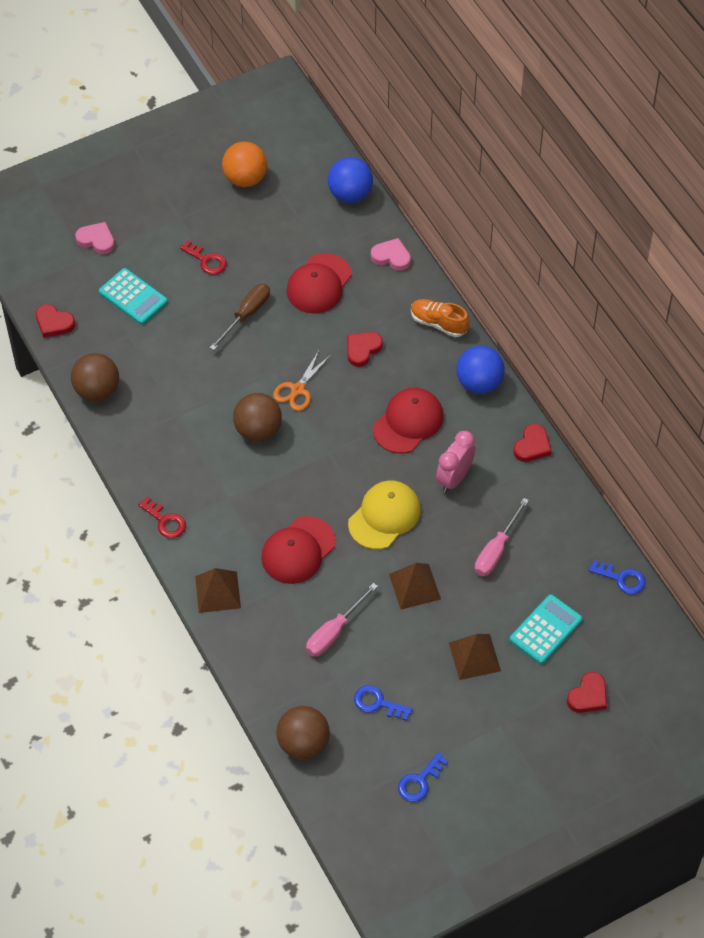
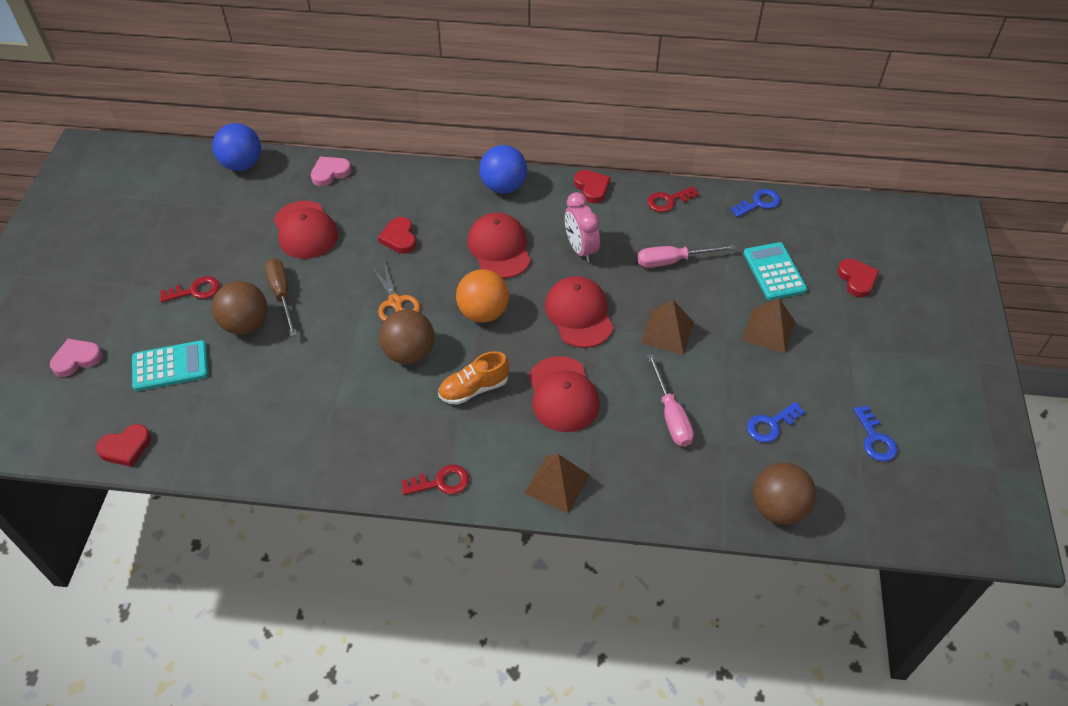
camera: 55 degrees left, 5 degrees down
(97, 390) = (240, 455): brown ball -> brown ball (246, 324)
(245, 178) = (146, 219): orange ball -> orange ball (483, 312)
(384, 516) = (579, 314): yellow cap -> red cap
(438, 323) = (423, 180): orange shoe -> orange shoe (474, 389)
(496, 550) = (673, 261): pink screwdriver -> pink screwdriver turned 105 degrees clockwise
(565, 510) = (668, 201): none -> red key

